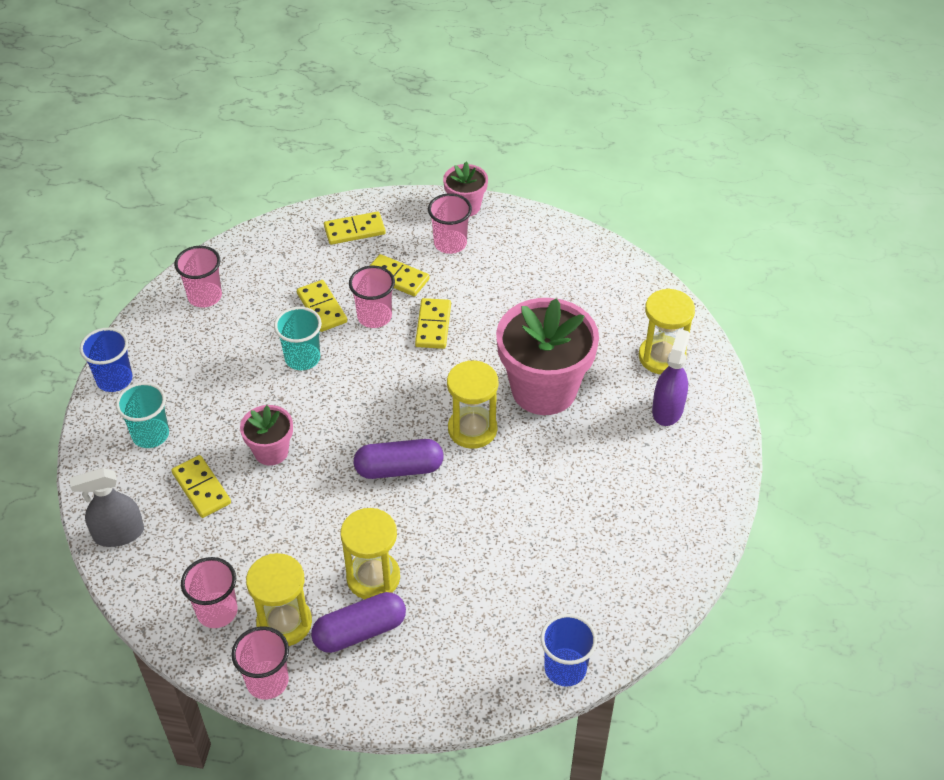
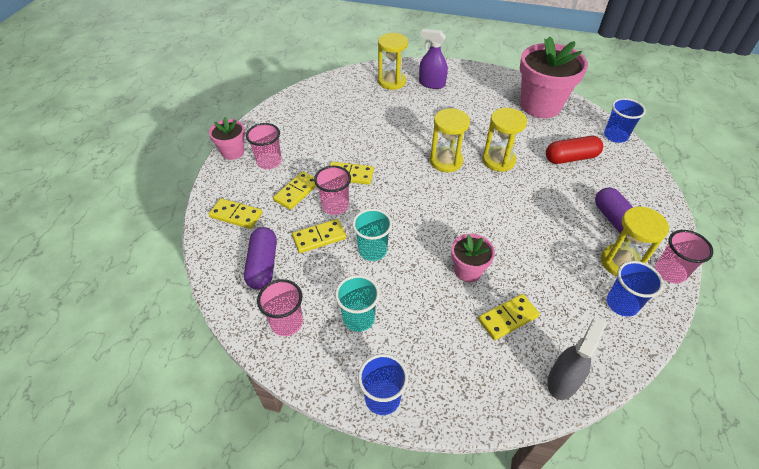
camera: 85 degrees left, 0 degrees up
(119, 534) = (562, 380): grey spray bottle -> grey spray bottle turned 135 degrees counterclockwise
(150, 435) = (451, 361): turquoise cup -> turquoise cup (358, 318)
(217, 611) = (622, 304): pink cup -> blue cup
(354, 230) = (236, 215): yellow domino -> yellow domino turned 60 degrees counterclockwise
(373, 577) = (572, 214): yellow hourglass -> yellow hourglass (498, 160)
(399, 469) = (481, 198): purple capsule -> purple capsule (263, 265)
(498, 592) = (571, 158): none -> red capsule
(544, 389) = (414, 128): pink flower pot -> pink flower pot (540, 105)

